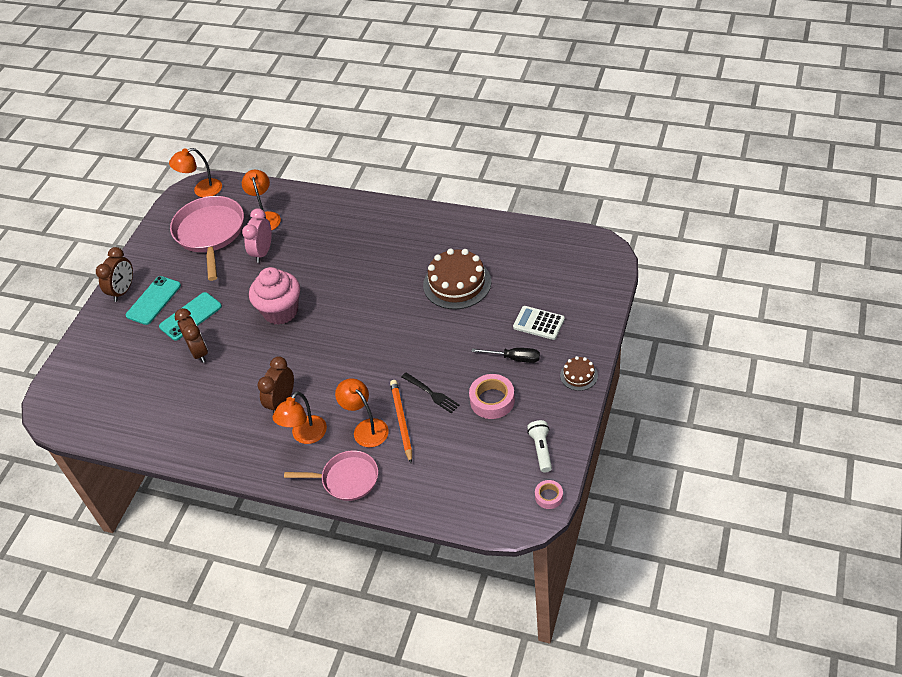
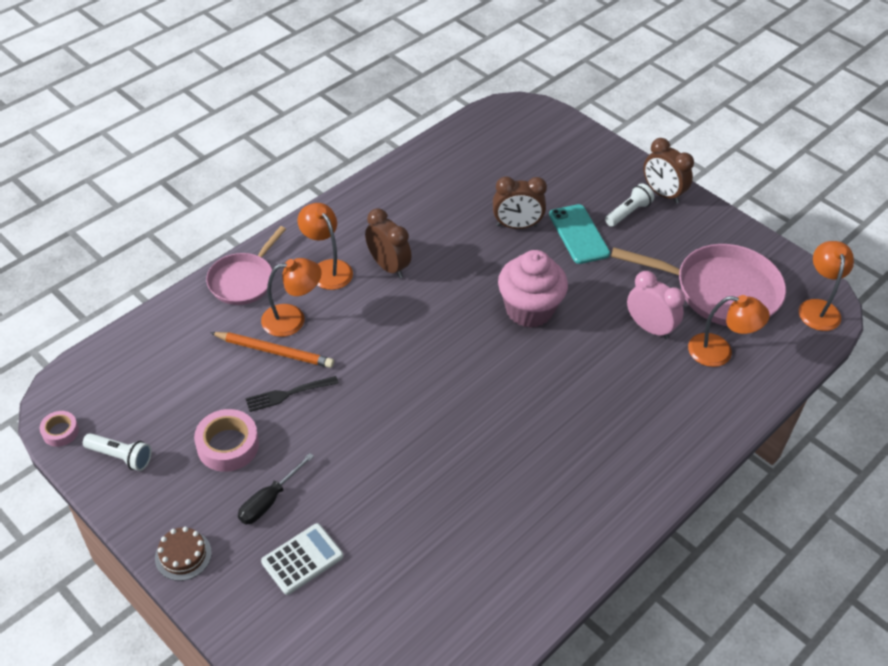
camera: 110 degrees right, 0 degrees up
(153, 300) = (628, 212): turquoise phone -> white flashlight
(457, 283) = (445, 503): brown cake -> none

